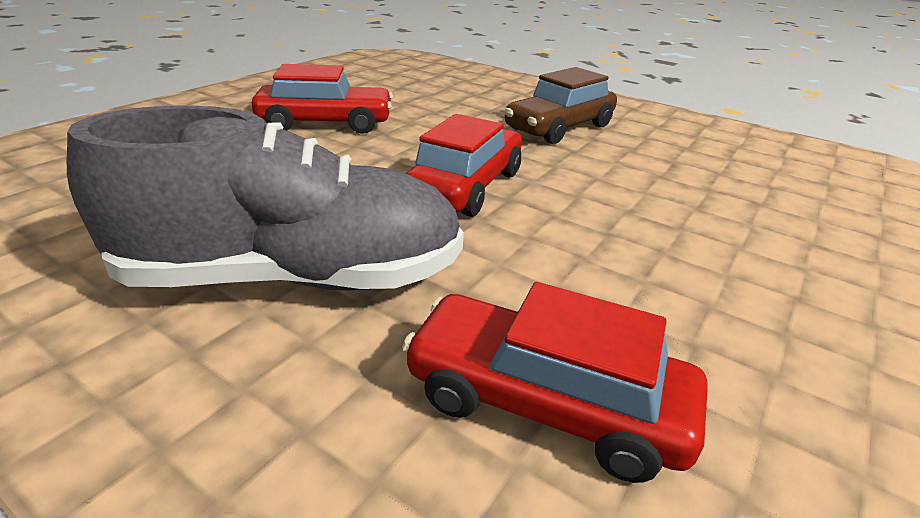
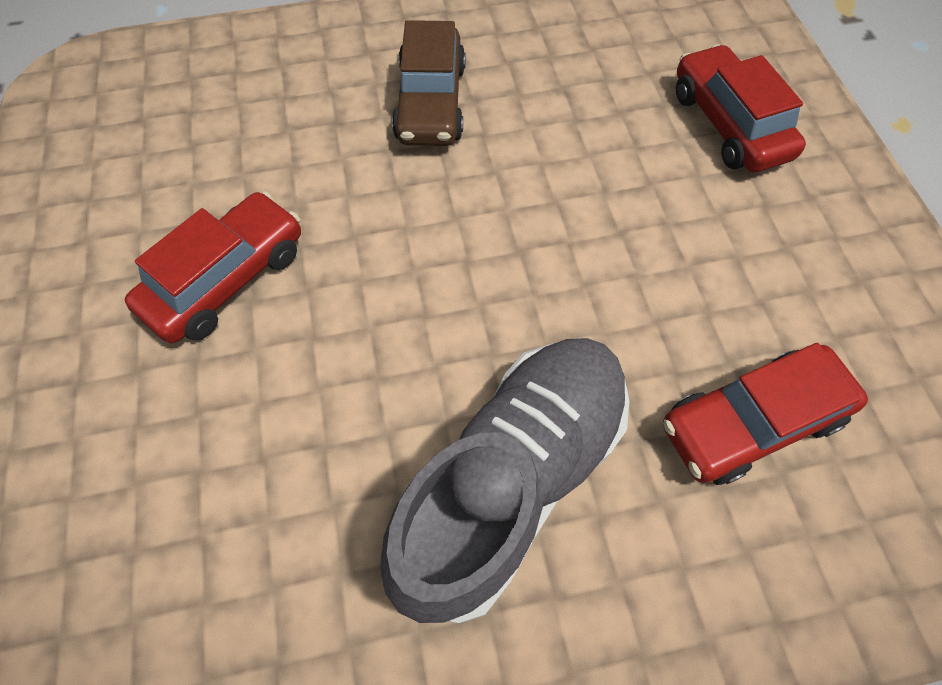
camera: 45 degrees left, 30 degrees up
(465, 186) = (474, 264): red car -> red car (728, 124)

